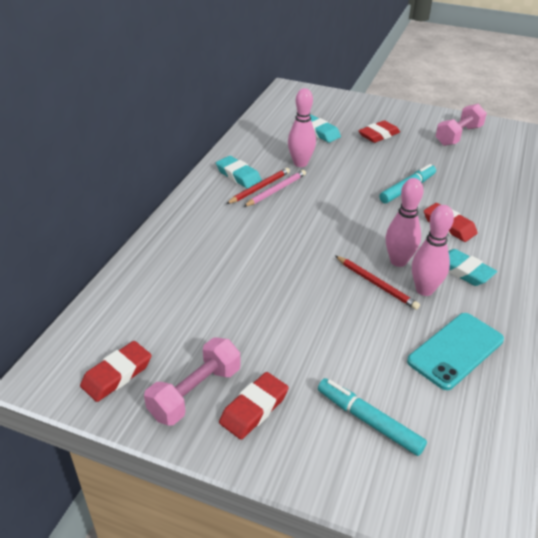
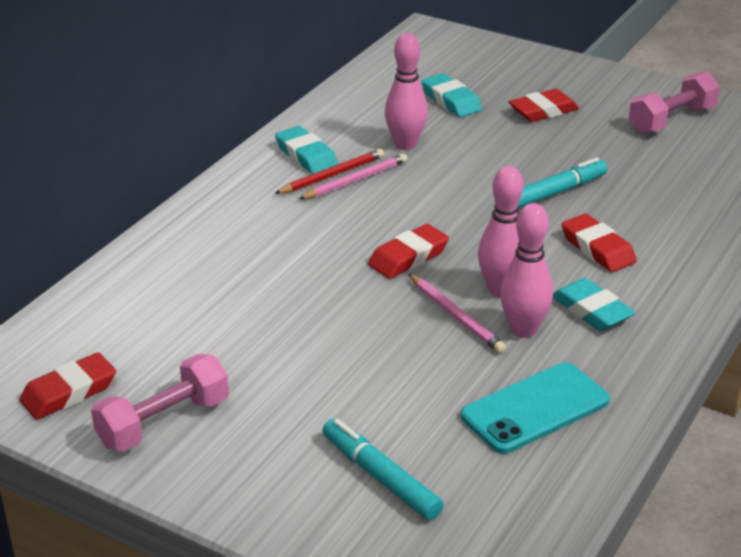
camera: 10 degrees right, 5 degrees down
(254, 409) = (234, 448): red eraser -> red eraser (408, 257)
(376, 284) = (456, 316): red pencil -> pink pencil

